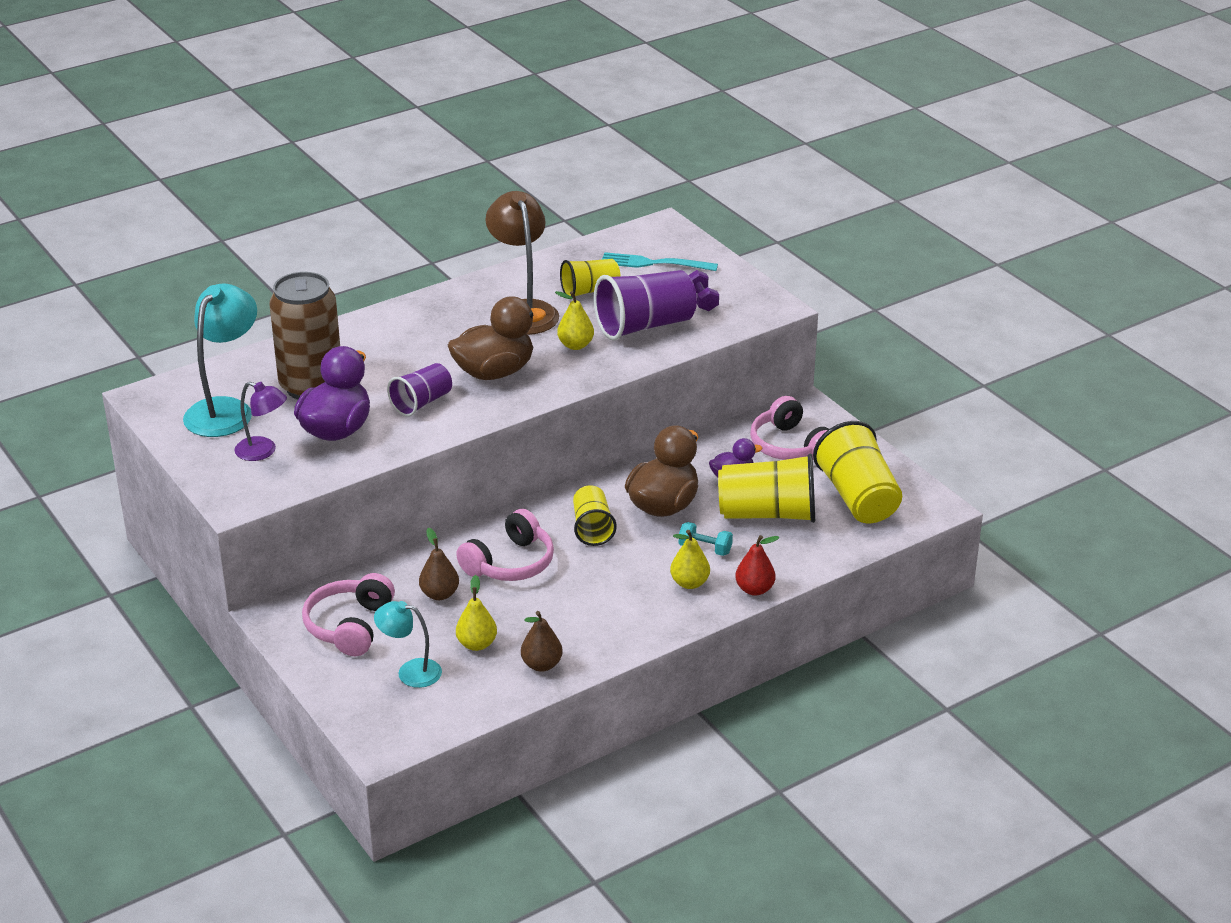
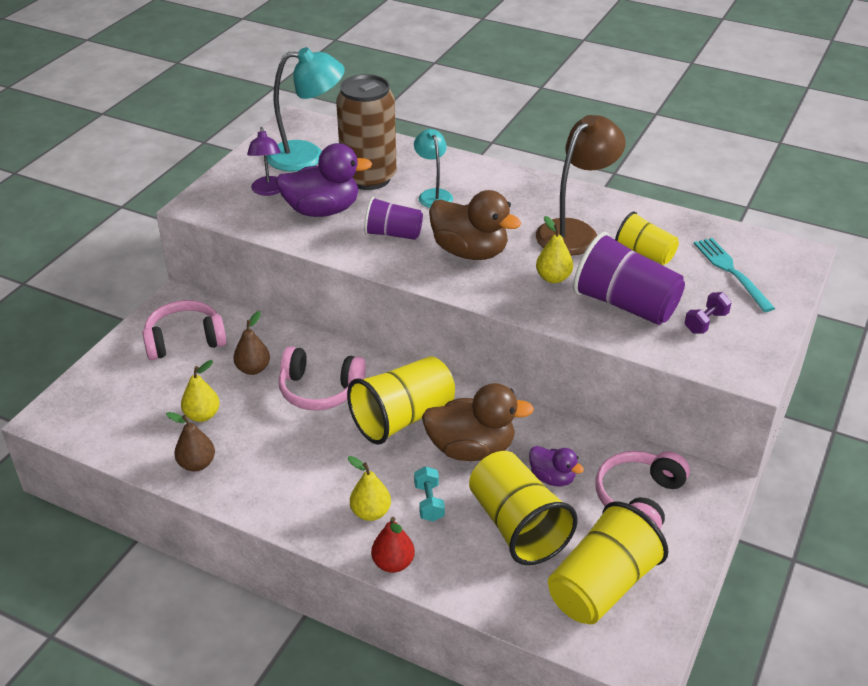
camera: 60 degrees right, 5 degrees up
(410, 672) = (147, 394): turquoise lamp -> turquoise lamp (433, 195)
(592, 528) = (403, 418): yellow cup -> yellow cup, size x1.64

